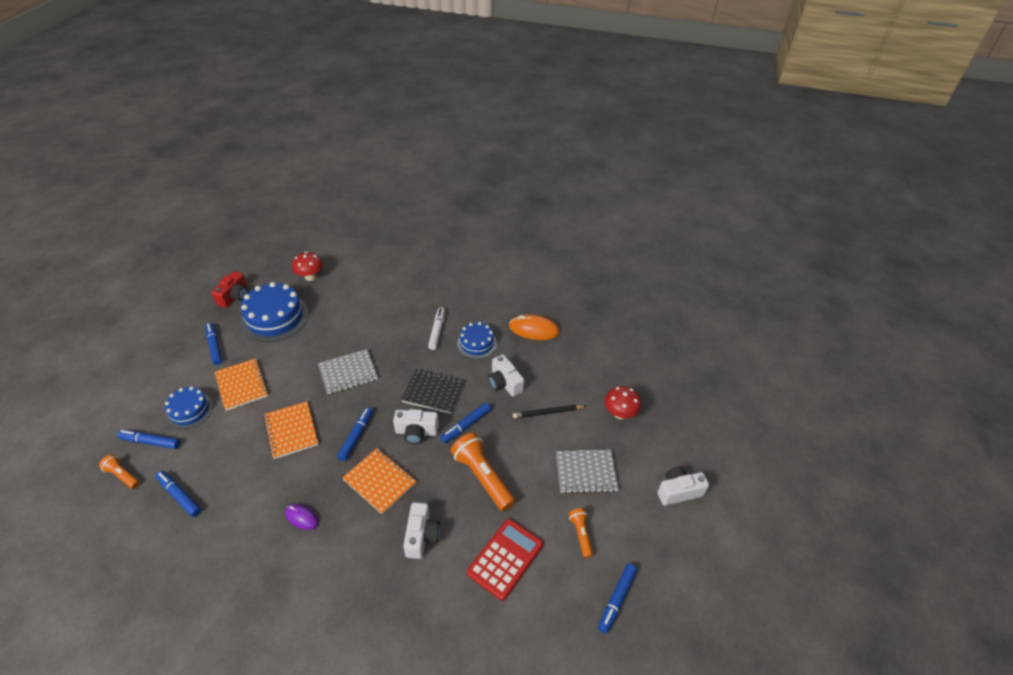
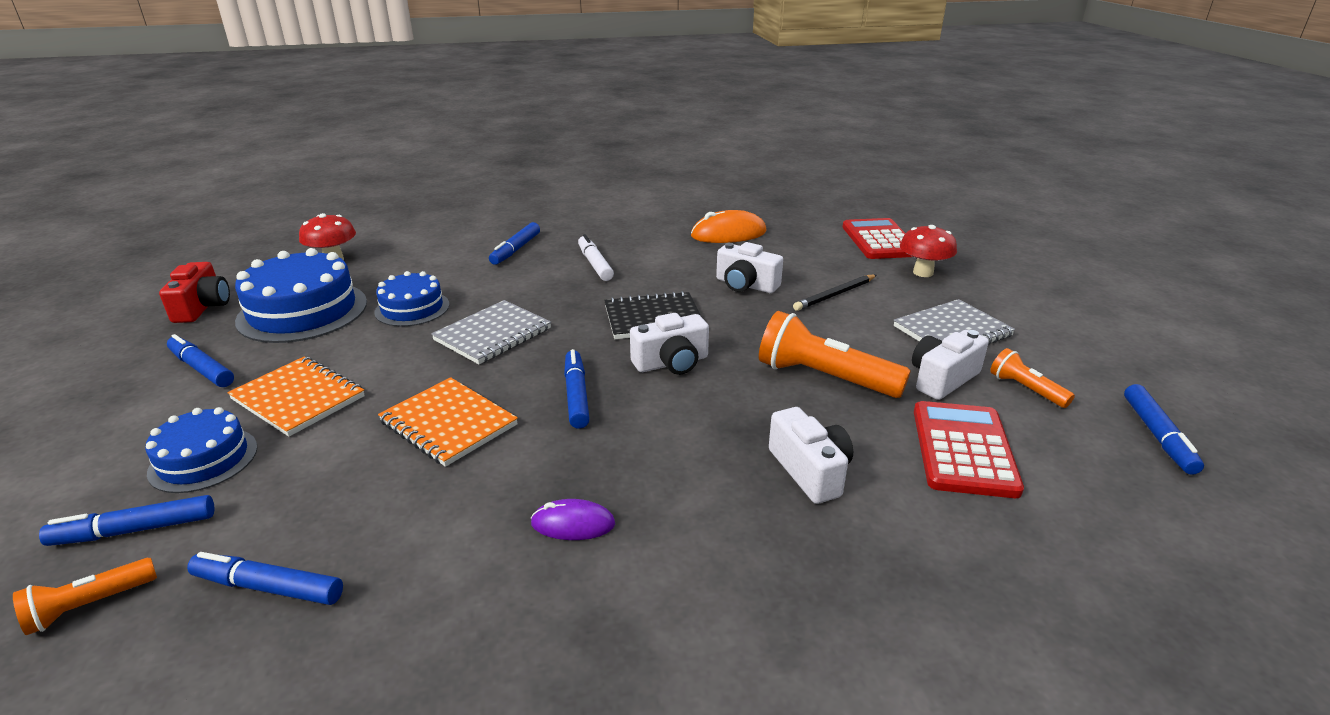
camera: 25 degrees left, 15 degrees down
(123, 475) = (89, 605): orange flashlight -> orange flashlight turned 45 degrees counterclockwise
(380, 481) = (671, 432): orange notebook -> none
(466, 425) = (739, 336): blue marker -> blue marker (515, 250)
(477, 343) = (665, 262): blue cake -> blue cake (412, 308)
(622, 371) = (879, 240): none -> red calculator
(678, 491) = (1078, 314): white camera -> white camera (942, 379)

